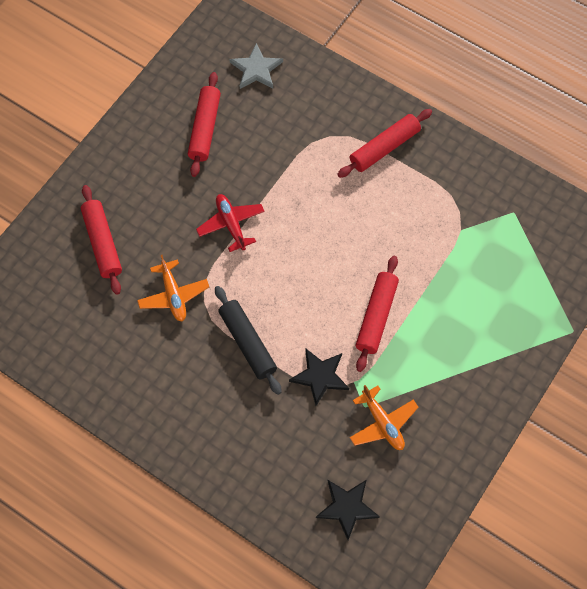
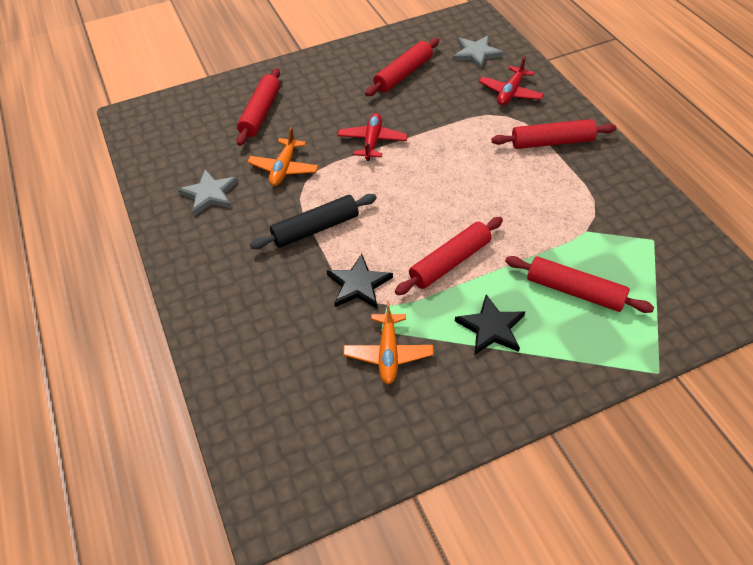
camera: 35 degrees right, 15 degrees down
(127, 357) = (209, 194): none -> grey star
(248, 343) = (316, 229): black rolling pin -> black rolling pin turned 60 degrees clockwise
(316, 105) = (510, 93): none -> red plane
(347, 507) = (295, 410): black star -> black star (491, 328)
(482, 292) = (575, 291): none -> red rolling pin

